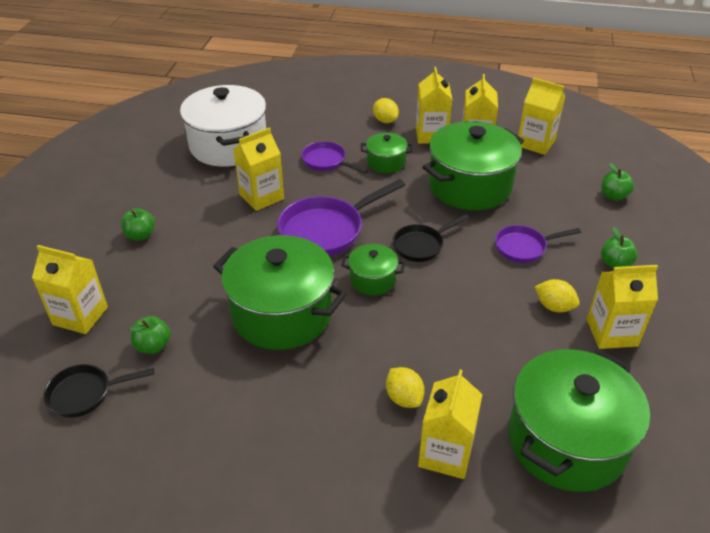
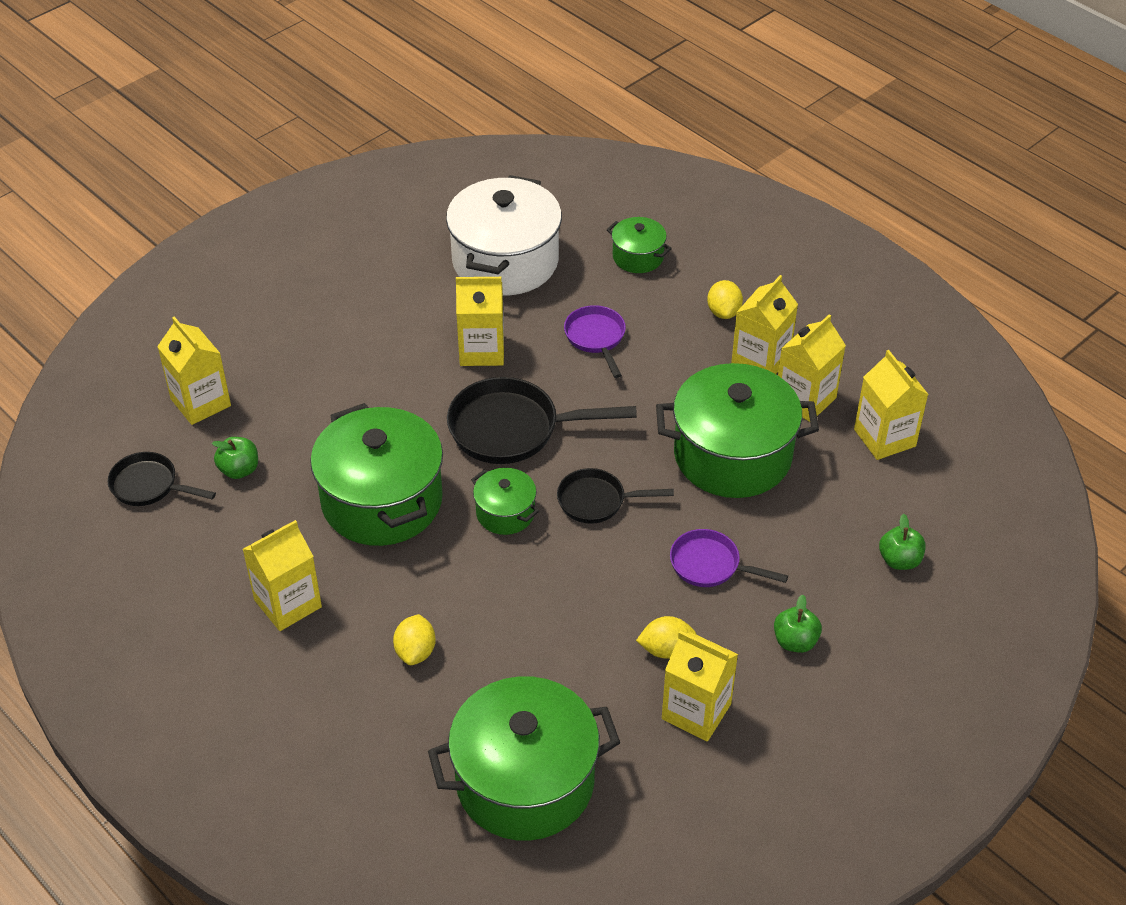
camera: 35 degrees right, 5 degrees up
(140, 235) = (321, 337): green apple -> none
(327, 230) = (513, 429): purple pan -> black pan
(386, 162) = (664, 373): green pot -> green pot (638, 257)
(445, 453) = (402, 723): yellow carton -> yellow carton (288, 603)
(554, 306) = (666, 649): yellow lemon -> yellow lemon turned 75 degrees counterclockwise

